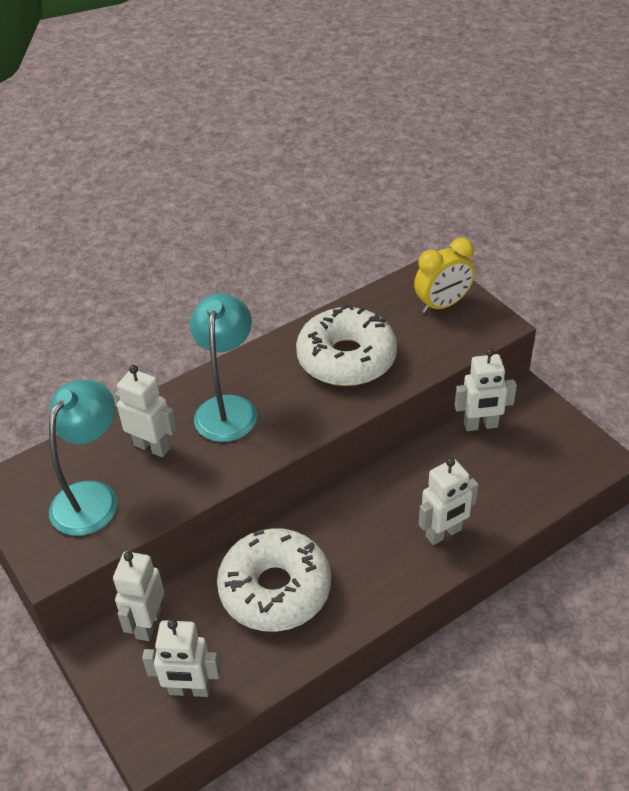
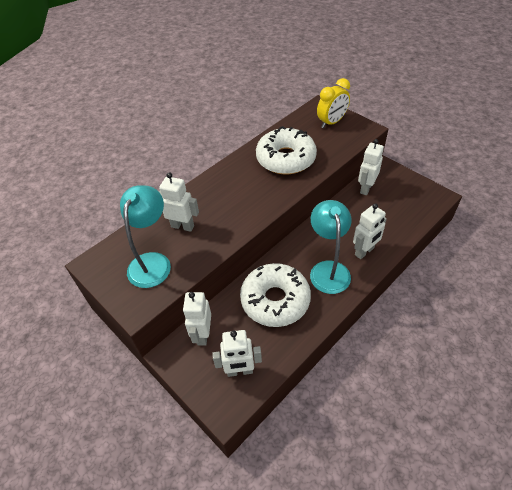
camera: 10 degrees left, 5 degrees up
(228, 408) = (223, 196): turquoise lamp -> turquoise lamp (328, 269)
(480, 425) = (366, 188): white robot -> white robot turned 135 degrees clockwise

